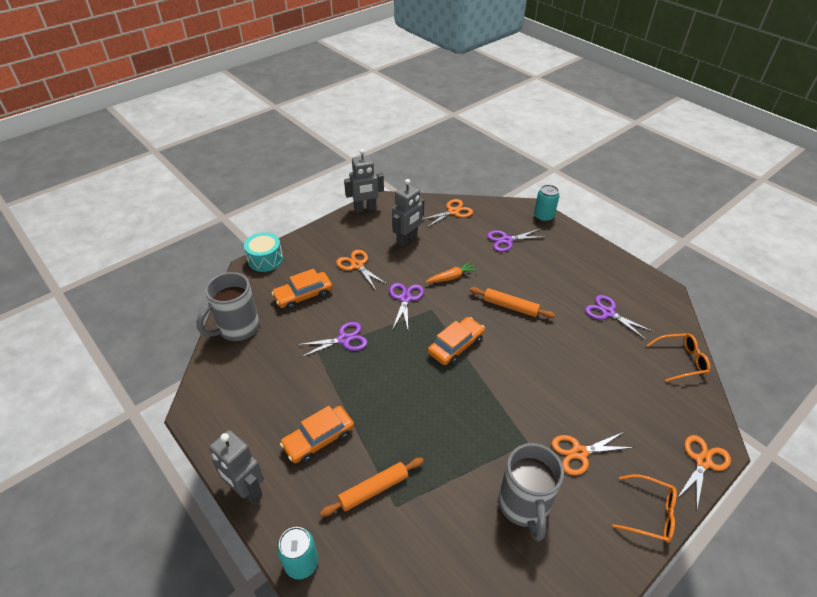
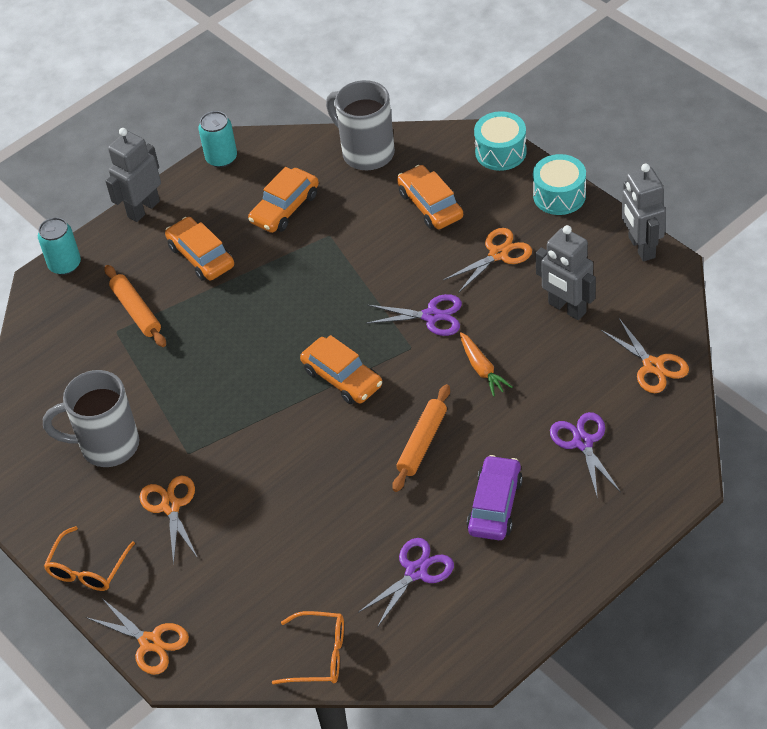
camera: 95 degrees right, 5 degrees up
(280, 380) = (285, 208): none -> orange car
(314, 237) = (559, 195): none -> turquoise drum
(344, 339) = (350, 259): purple scissors -> none
(543, 216) = (661, 501): turquoise can -> turquoise can (221, 158)
(554, 277) = (495, 505): none -> purple car
(681, 361) = (319, 655): orange glasses -> orange glasses turned 75 degrees counterclockwise

